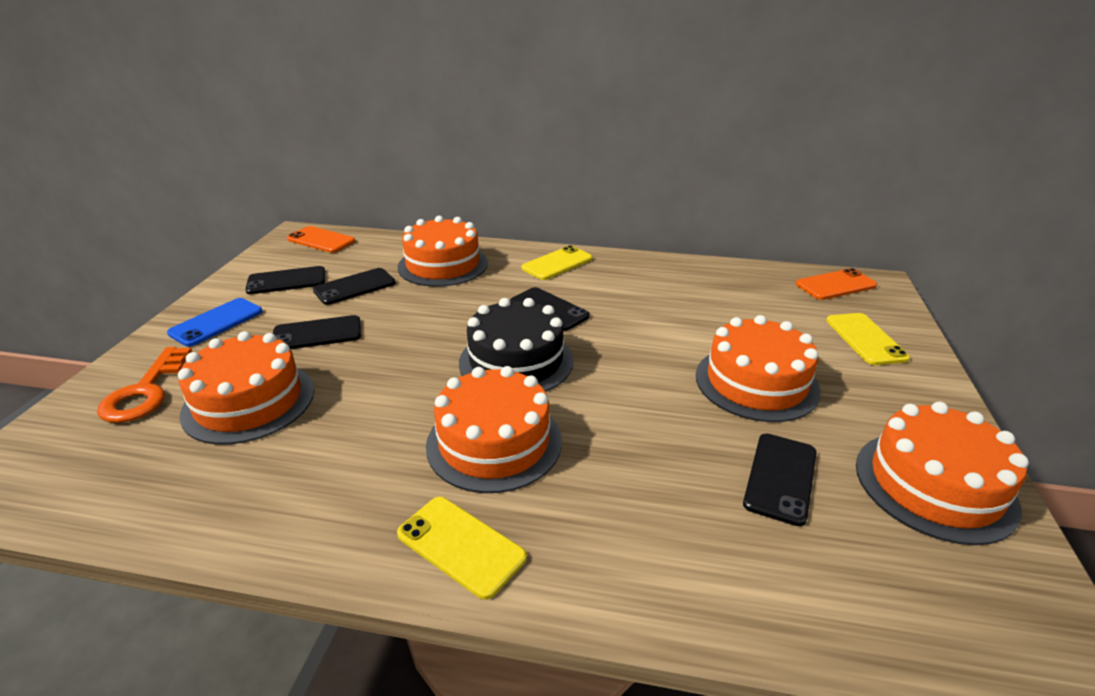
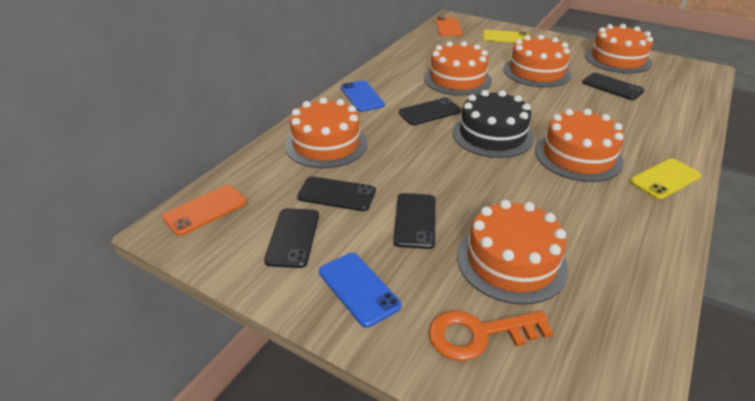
camera: 70 degrees left, 5 degrees up
(145, 392) = (478, 334): orange key -> orange key turned 150 degrees clockwise
(355, 287) = (336, 194): black phone -> black phone turned 60 degrees counterclockwise
(557, 263) = (362, 96): yellow phone -> blue phone
(659, 316) = (457, 79): none -> orange cake

